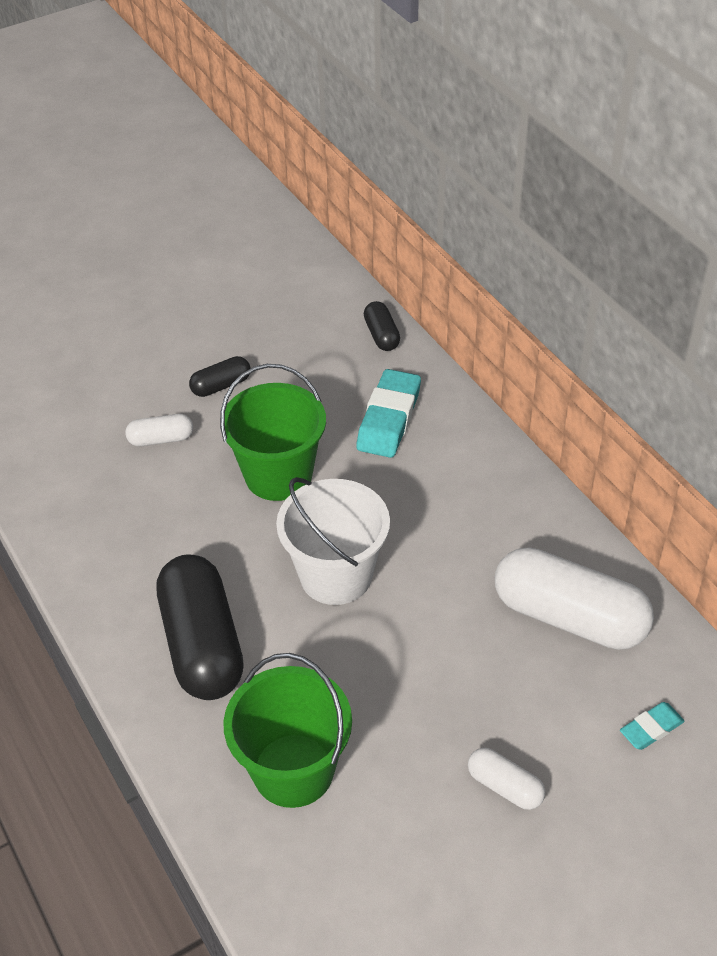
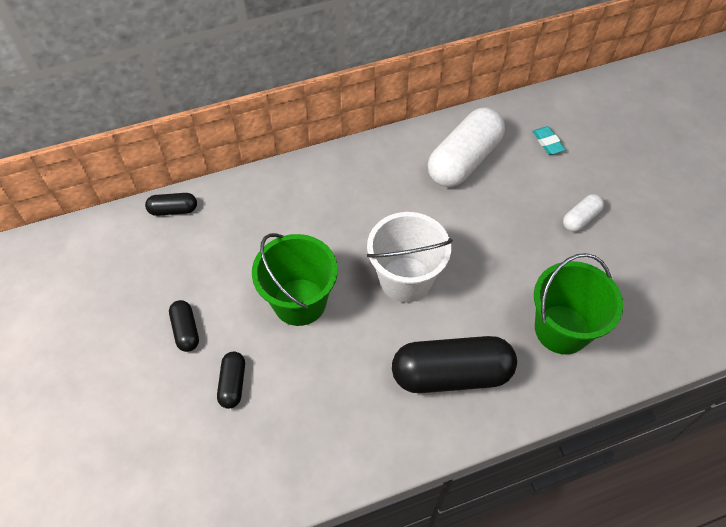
camera: 80 degrees left, 10 degrees up
(161, 439) = (233, 384): white capsule -> black capsule
(389, 419) = (265, 221): turquoise eraser -> none

